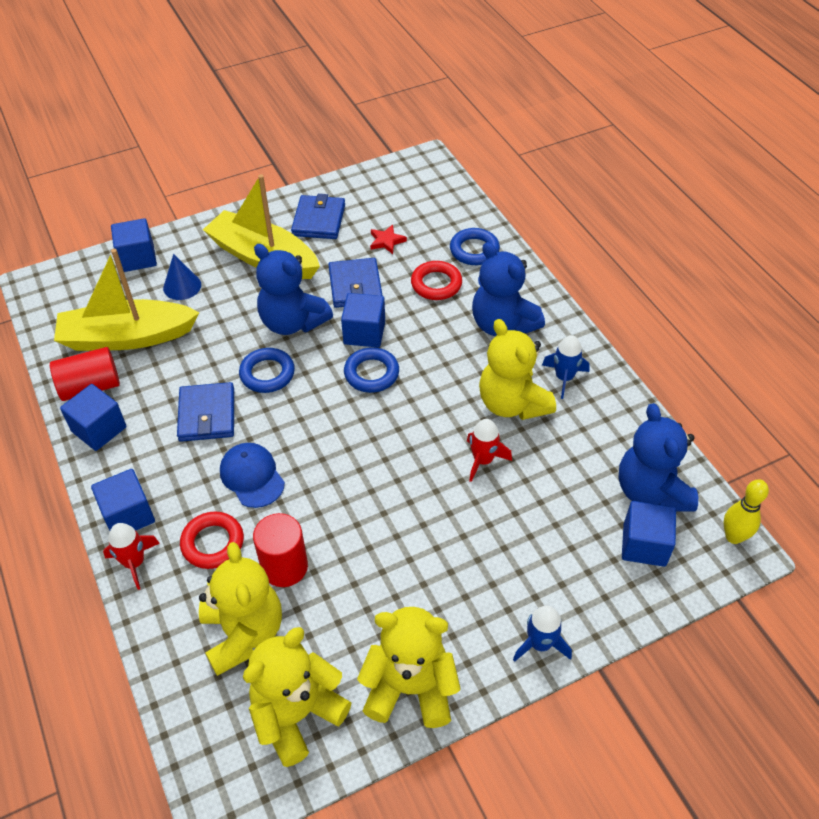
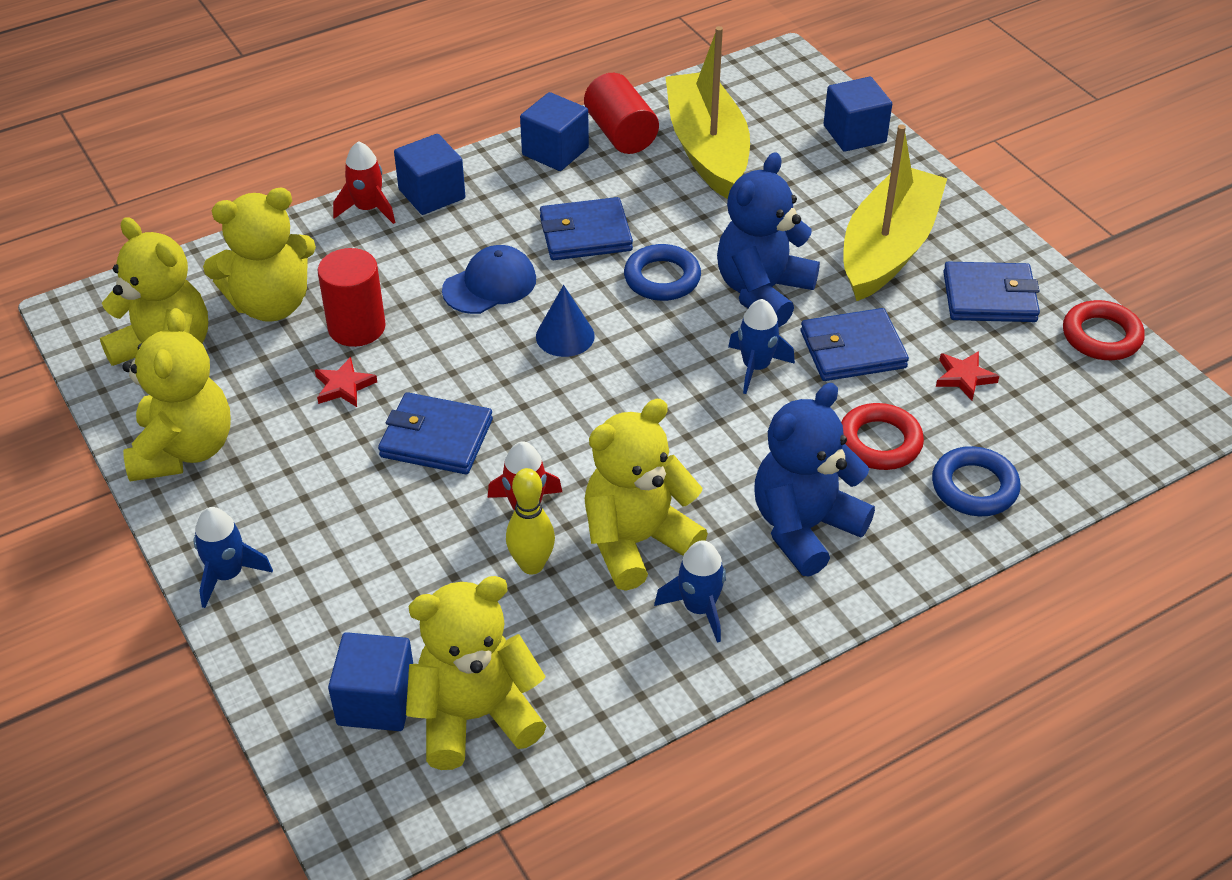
camera: 85 degrees right, 5 degrees down
(182, 286) = (810, 180): blue cone -> blue cone (565, 336)
(213, 543) = (392, 265): red ring -> red ring (1101, 336)
(351, 574) = (344, 386): none -> red star
(364, 333) = (756, 367): blue cube -> blue rocket
(371, 373) = (677, 380): blue ring -> none
(412, 511) = (436, 438): none -> blue wallet
(651, 491) = (475, 716): blue teddy bear -> yellow teddy bear
(733, 536) = (388, 824): yellow bowling pin -> yellow bowling pin (532, 565)

